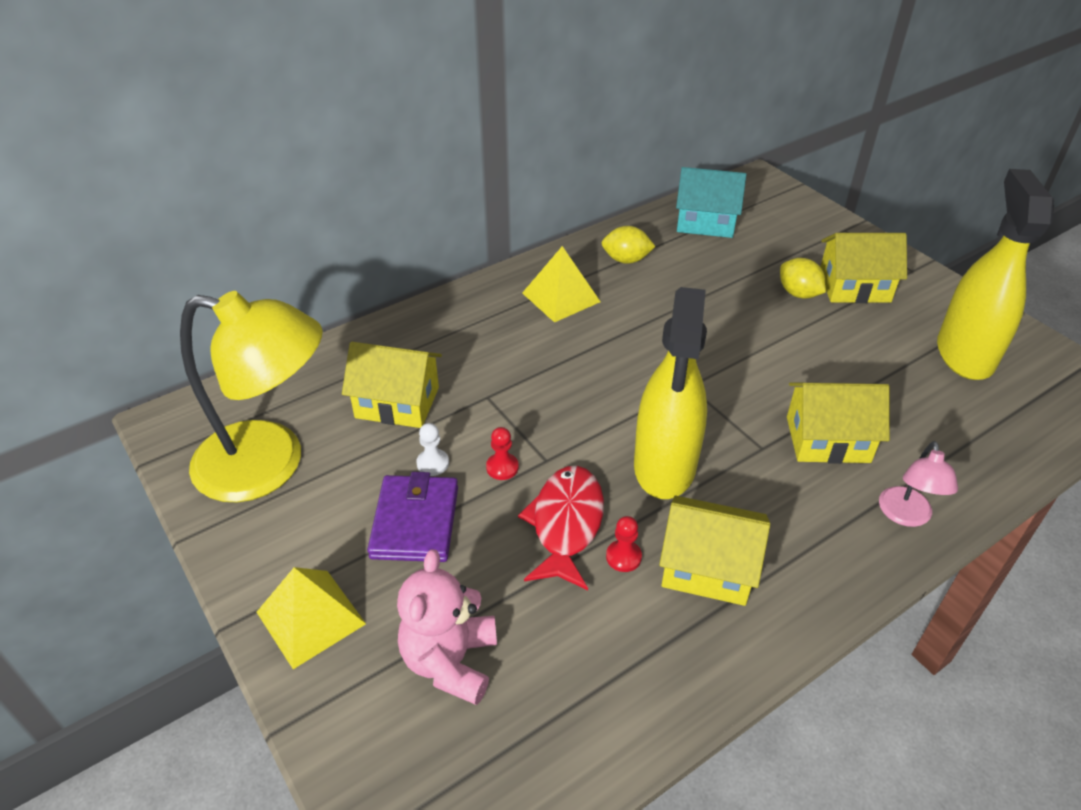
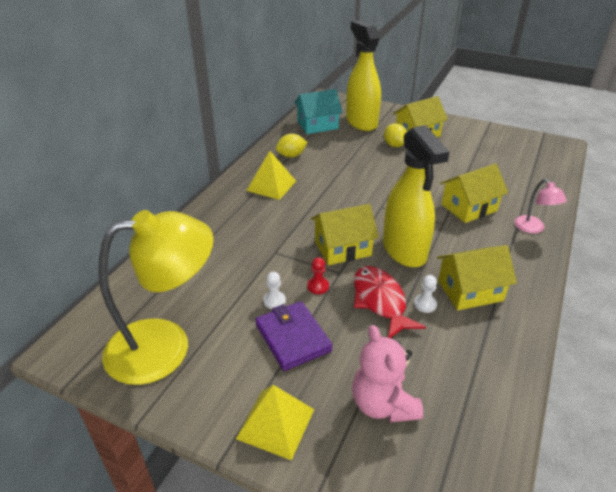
camera: 30 degrees left, 5 degrees down
(397, 402) = (221, 276): yellow house -> yellow house (342, 248)
(623, 557) = (425, 304): red pawn -> white pawn
(798, 293) = (394, 145): yellow lemon -> yellow lemon turned 45 degrees clockwise
(964, 354) = (492, 149): yellow spray bottle -> yellow spray bottle (361, 122)

